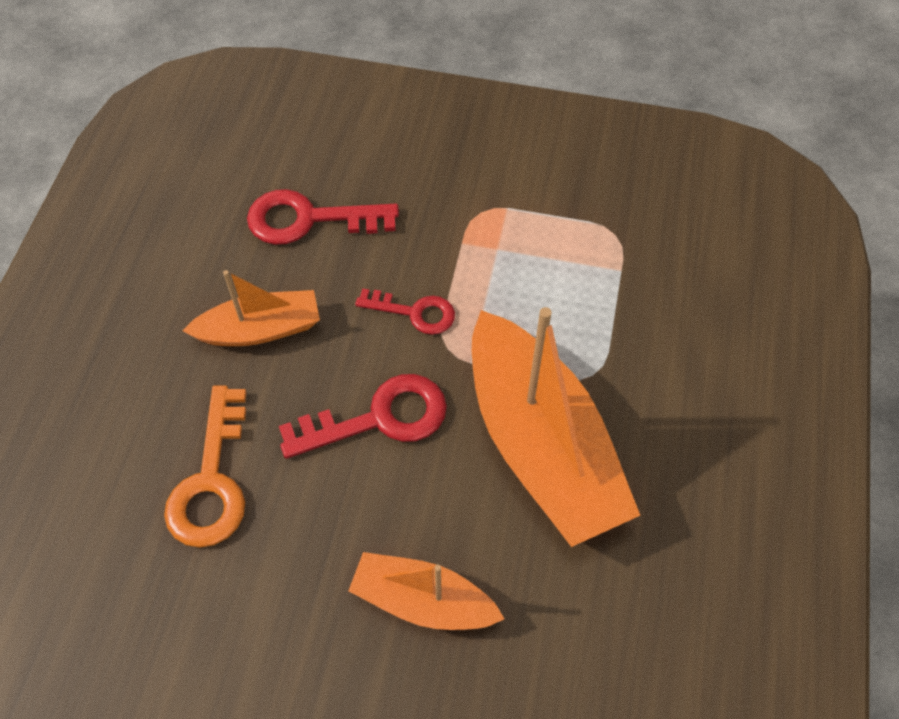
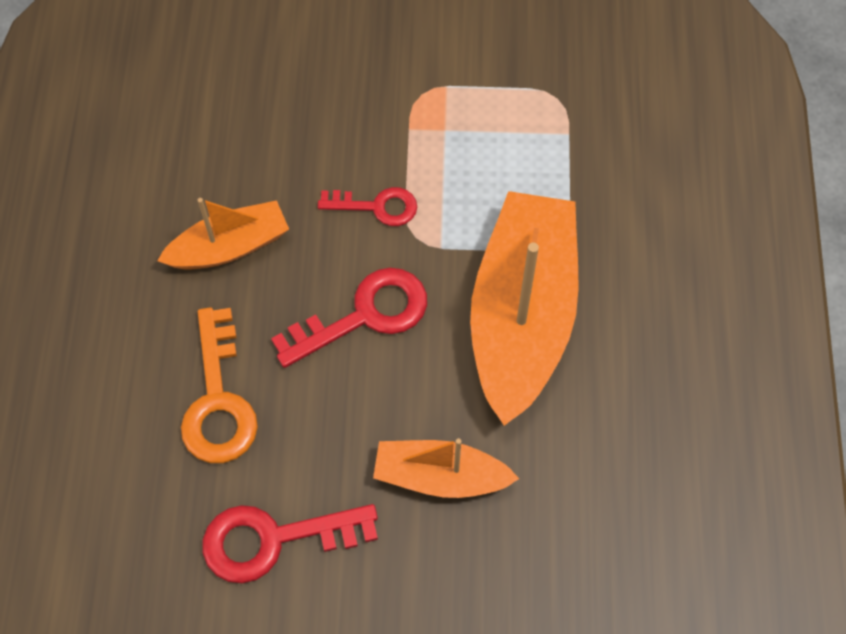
camera: 10 degrees left, 5 degrees up
(309, 219) = (252, 127): red key -> red key (275, 539)
(541, 445) = (522, 316): orange boat -> orange boat turned 135 degrees counterclockwise

